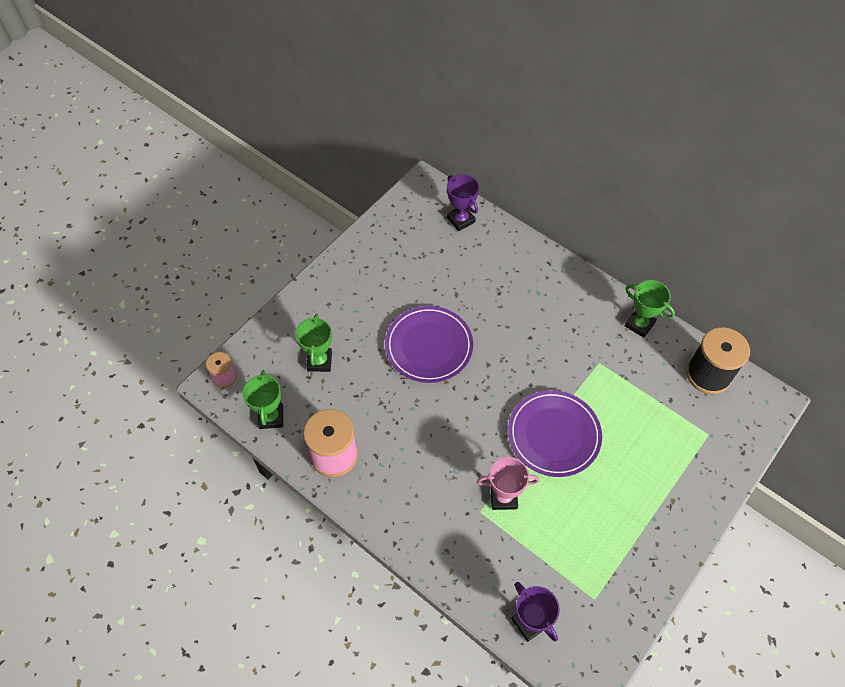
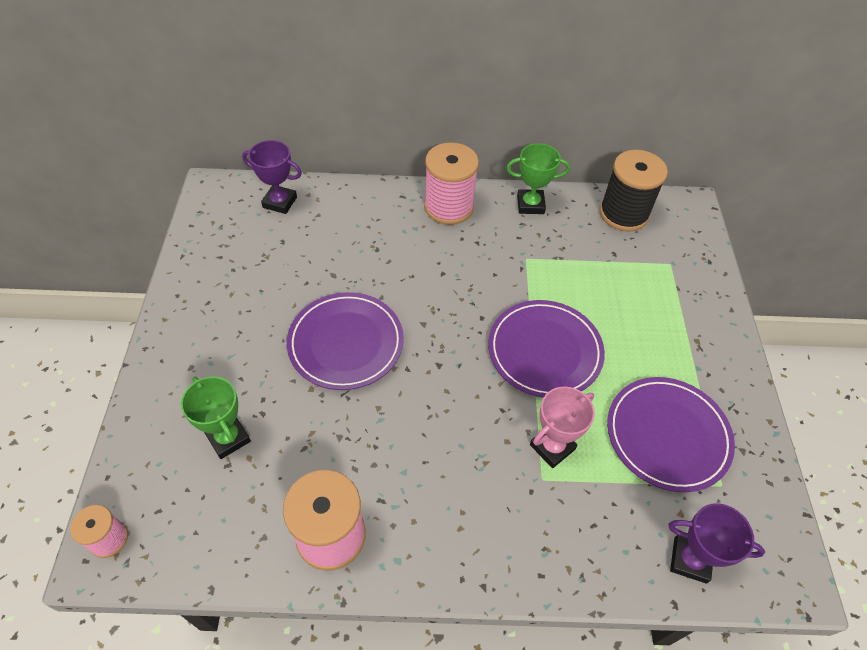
camera: 40 degrees left, 5 degrees down
(271, 417) = (213, 546): green trophy -> none
(575, 291) = (449, 207): none -> pink spool
(587, 544) = (667, 435): none -> purple plate

